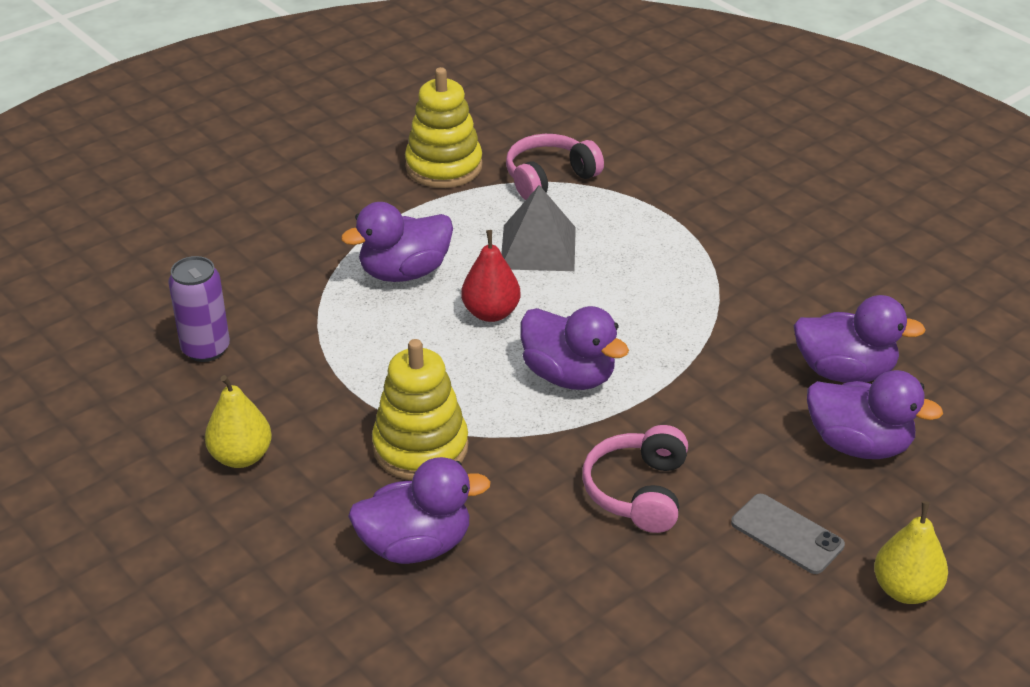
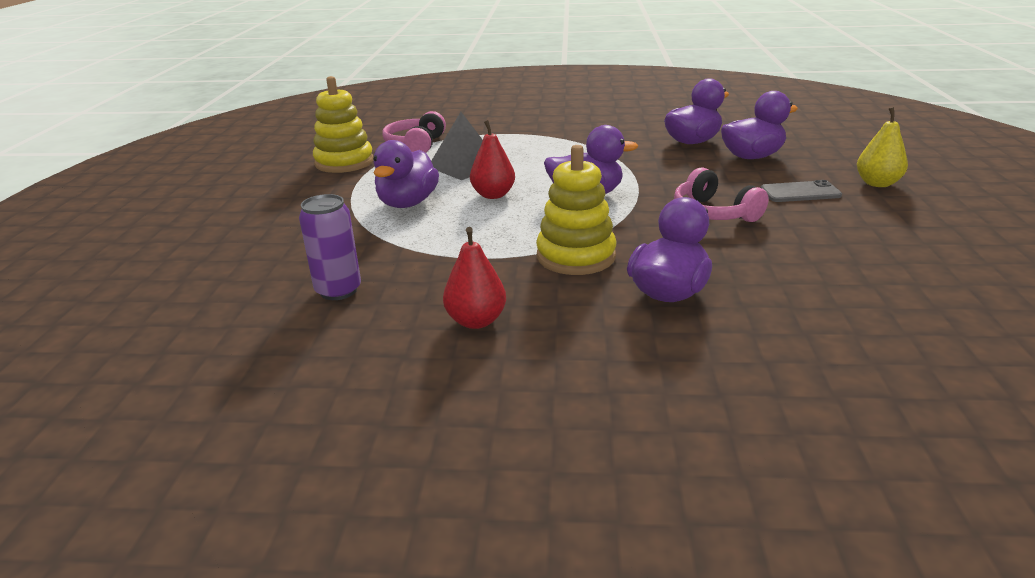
camera: 45 degrees left, 10 degrees down
(241, 457) = (476, 321): yellow pear -> red pear

